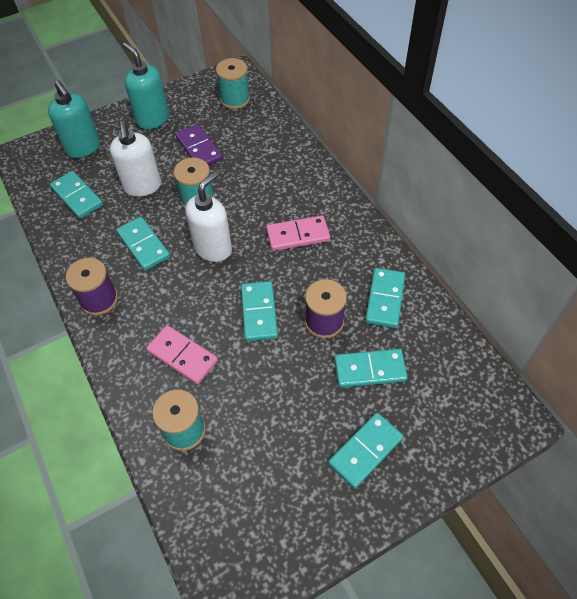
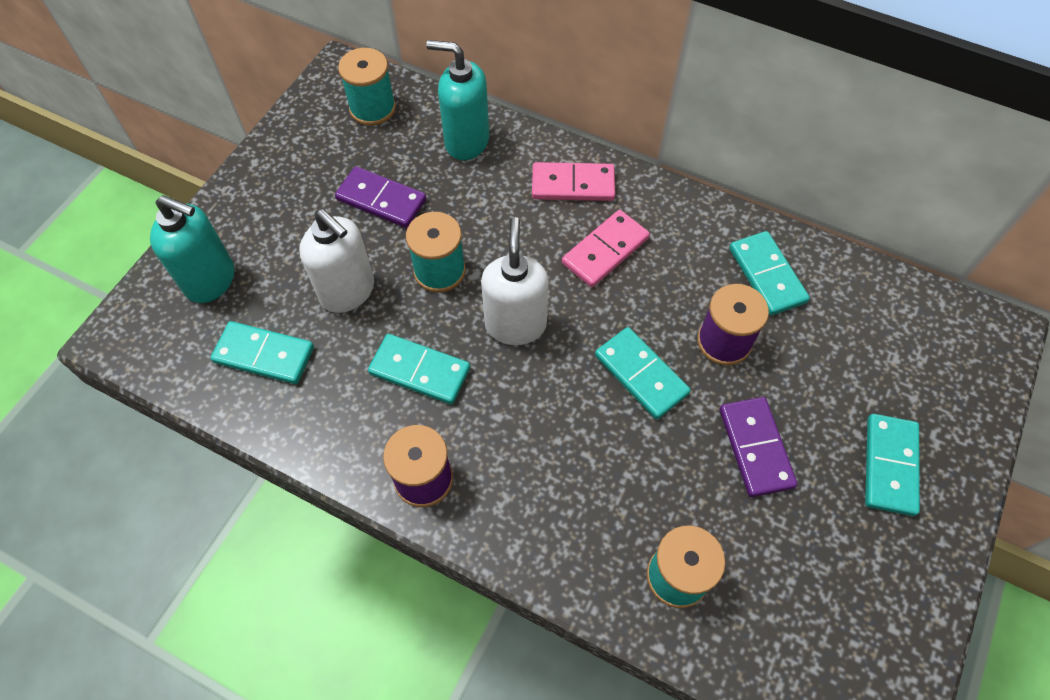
camera: 35 degrees left, 5 degrees up
(152, 119) = (279, 189): turquoise soap dispenser -> turquoise soap dispenser (466, 141)
(182, 356) = (596, 485): pink domino -> pink domino (573, 184)
(290, 390) = (756, 448): none -> purple domino
(370, 369) = (818, 369): turquoise domino -> none

